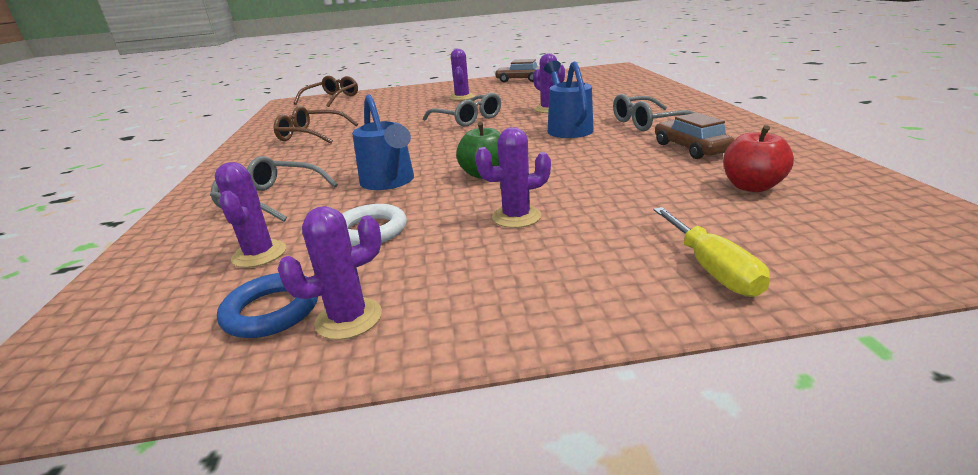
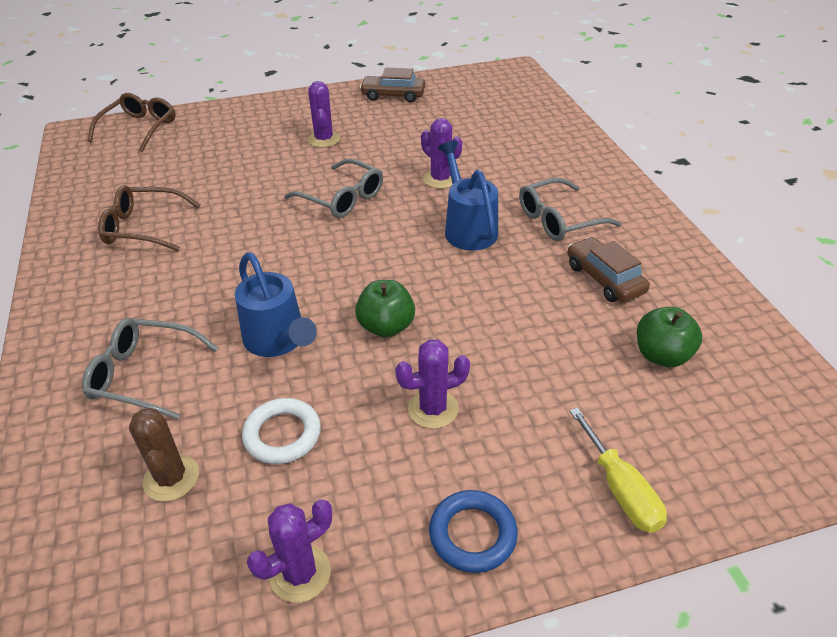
camera: 10 degrees left, 15 degrees up
(259, 254) = (171, 478): purple cactus -> brown cactus
(271, 311) = (219, 566): blue ring -> blue ring (472, 534)
(751, 186) = (661, 355): red apple -> green apple

